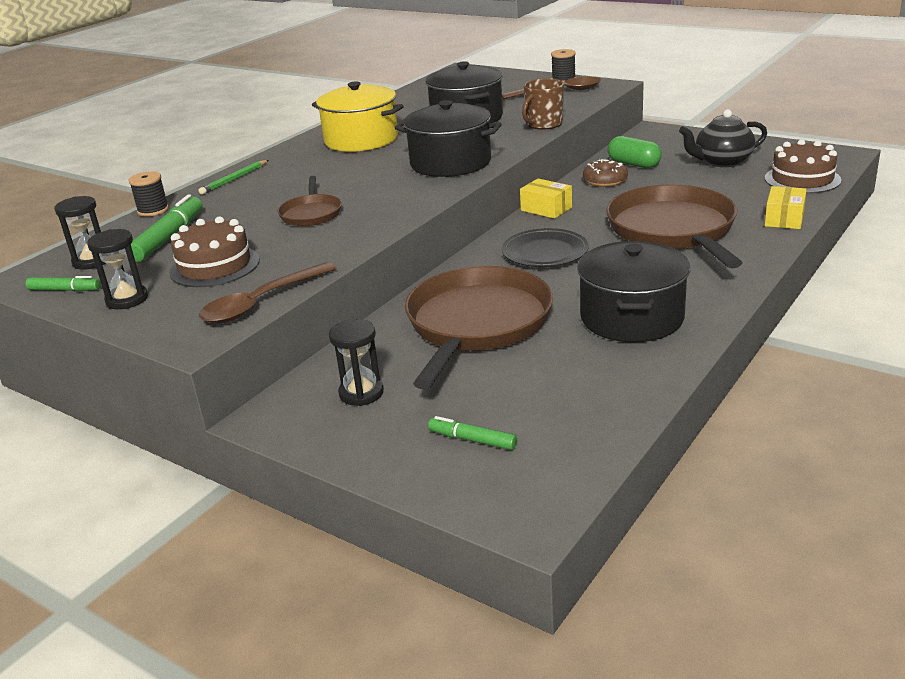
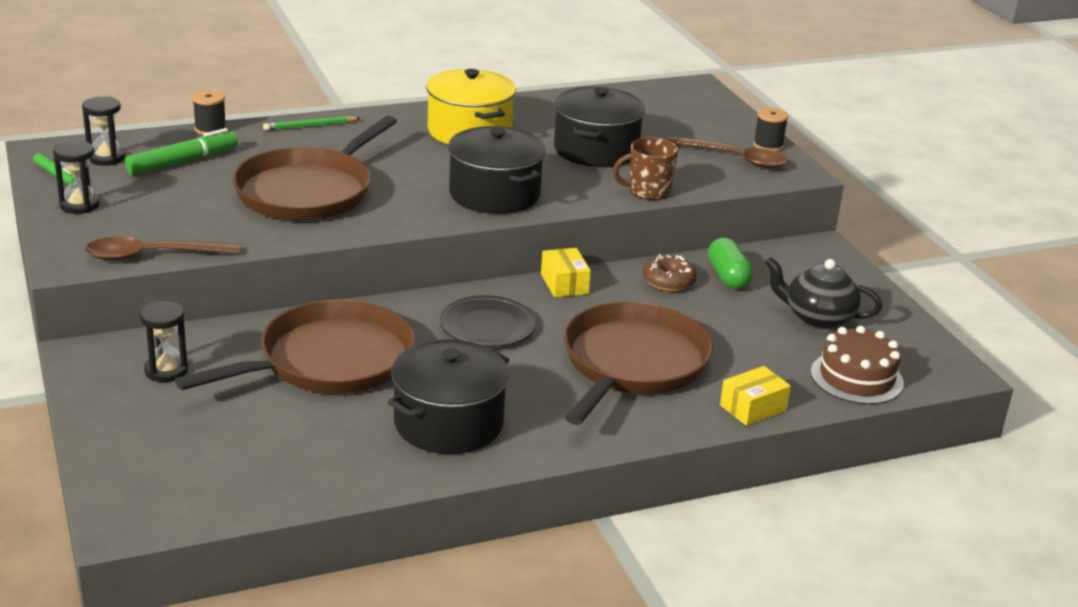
camera: 30 degrees right, 0 degrees up
(214, 266) = (172, 206): brown cake -> none
(311, 213) = (308, 191): brown pan -> brown pan, size x2.05
(472, 440) = (178, 449): green marker -> none

